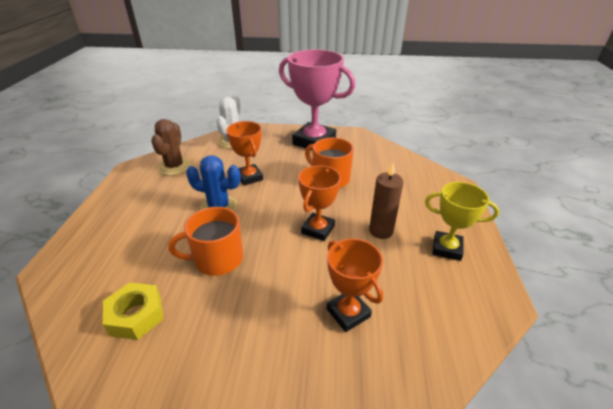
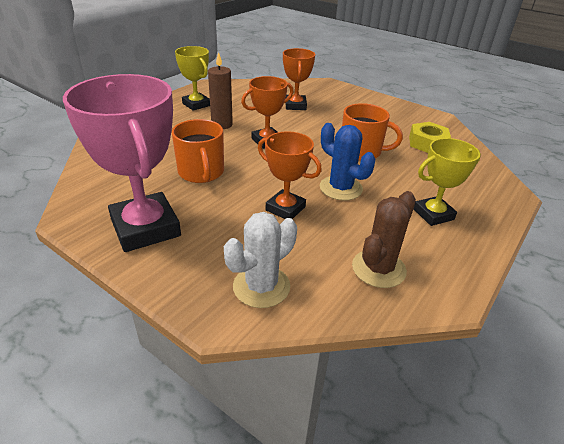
camera: 150 degrees left, 0 degrees up
(137, 213) = (433, 214): none -> yellow trophy
(249, 177) = (285, 209): orange trophy -> orange trophy turned 60 degrees counterclockwise

